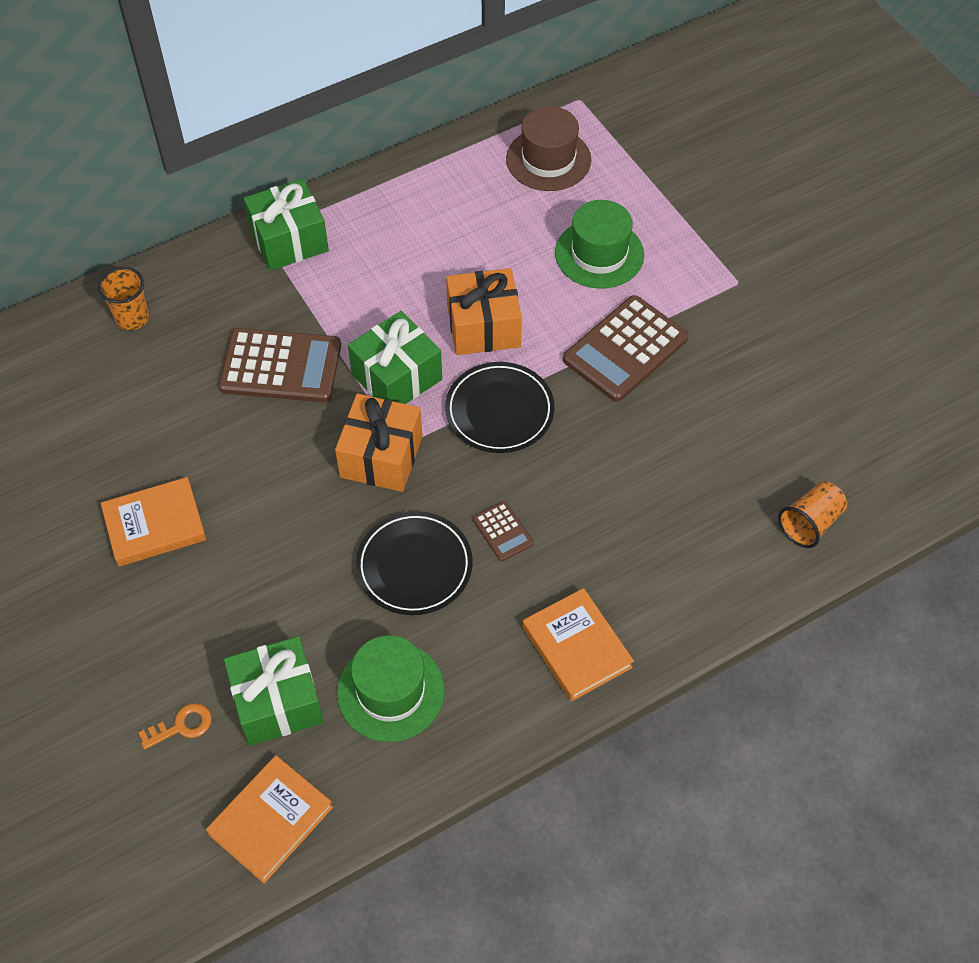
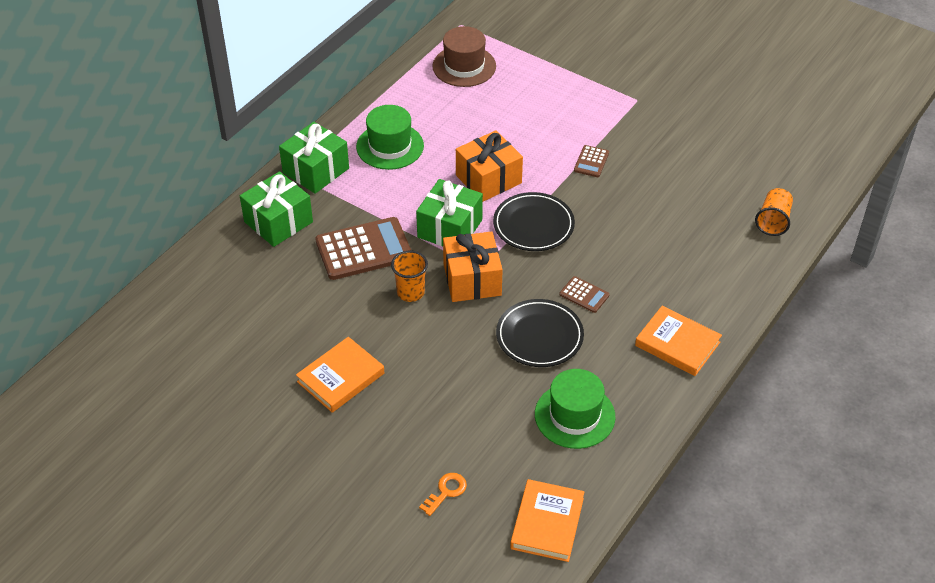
camera: 25 degrees left, 10 degrees down
(132, 318) = (233, 255): orange cup -> orange cup (410, 292)
(277, 702) = (502, 451): green gift -> green gift (278, 222)
(599, 254) = (536, 111): green hat -> green hat (390, 146)
(625, 349) = (591, 162): brown calculator -> brown calculator, size x0.48

